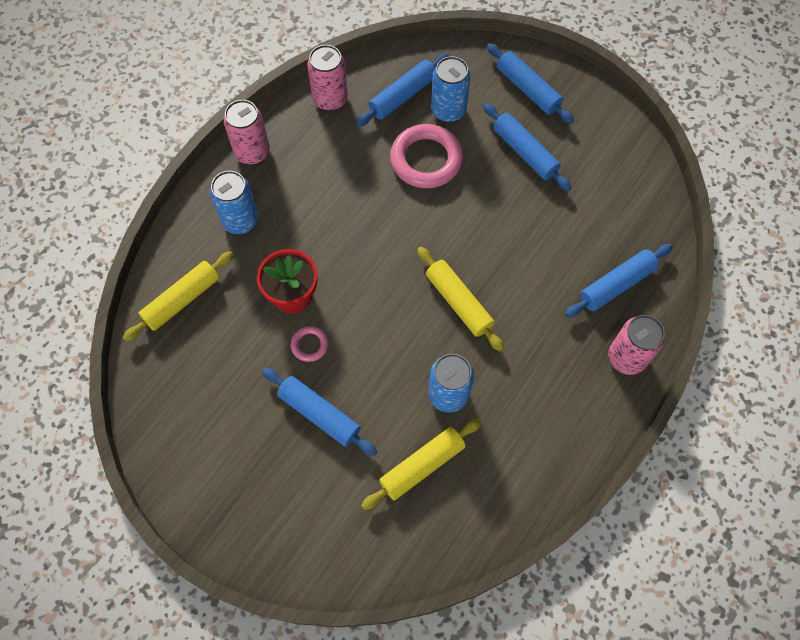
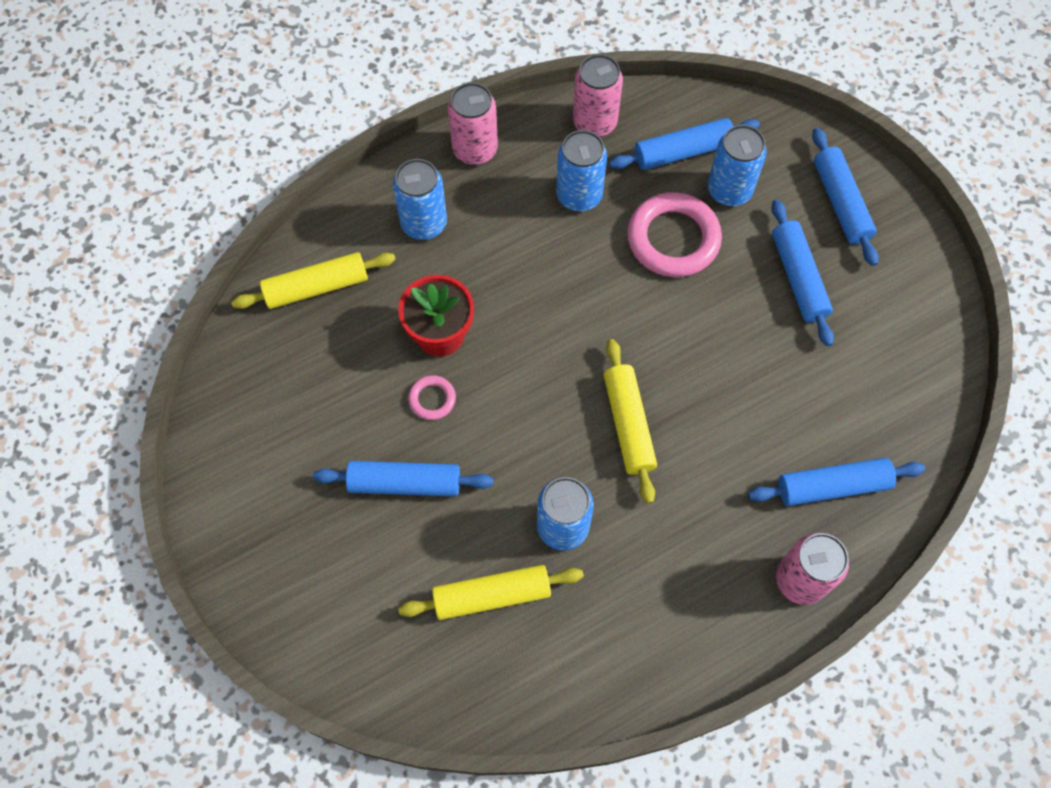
camera: 25 degrees right, 0 degrees up
(319, 414) = (404, 483): blue rolling pin -> blue rolling pin turned 60 degrees counterclockwise
(344, 155) = (579, 196): none -> blue can

